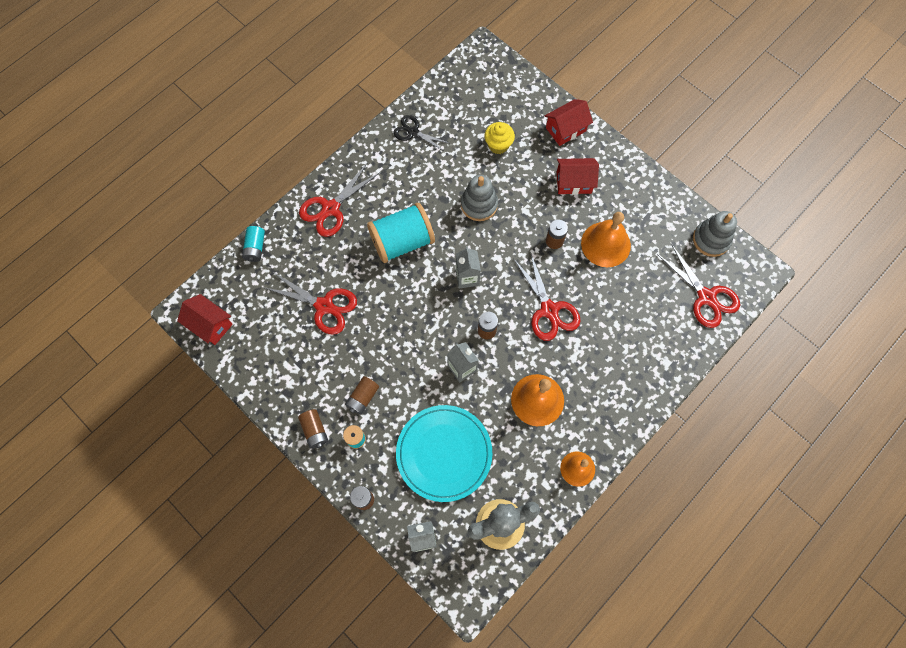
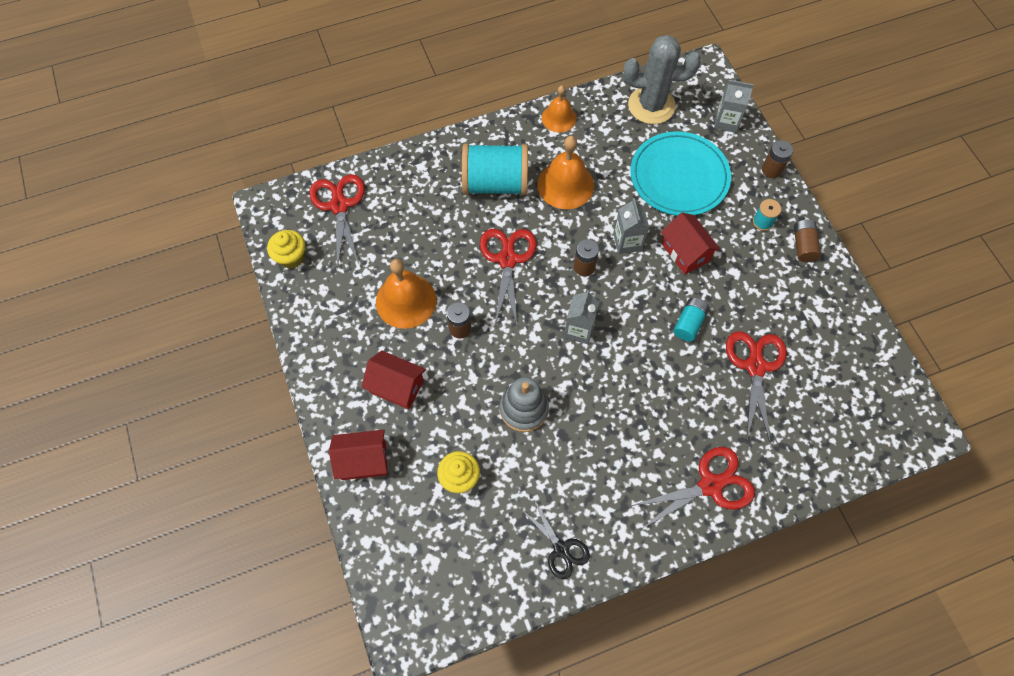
camera: 155 degrees left, 5 degrees down
(210, 325) = (897, 401): red house -> red house (685, 252)
(255, 248) = (822, 474): turquoise battery -> turquoise battery (689, 323)
(324, 306) = (755, 366): red scissors -> red scissors turned 45 degrees clockwise
(363, 398) = (743, 256): brown battery -> none
(402, 241) = (636, 403): turquoise spool -> turquoise spool (495, 183)
(711, 239) = (291, 257): grey stacking toy -> yellow cupcake

